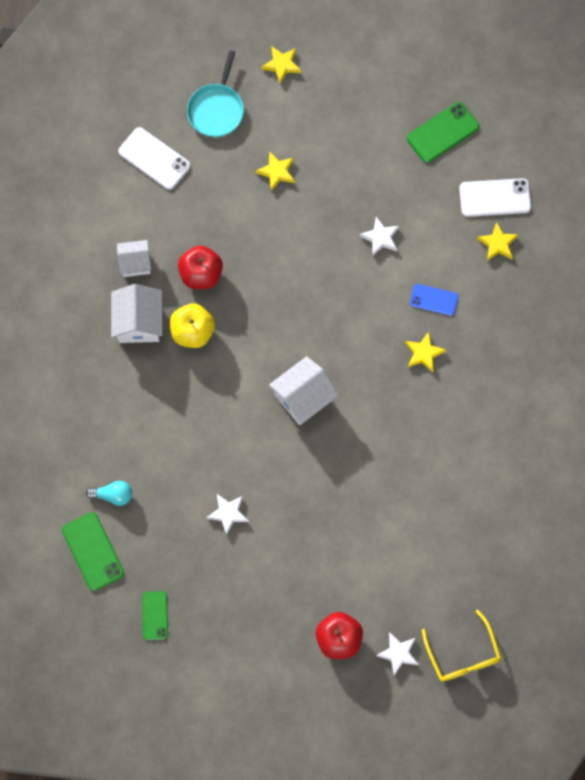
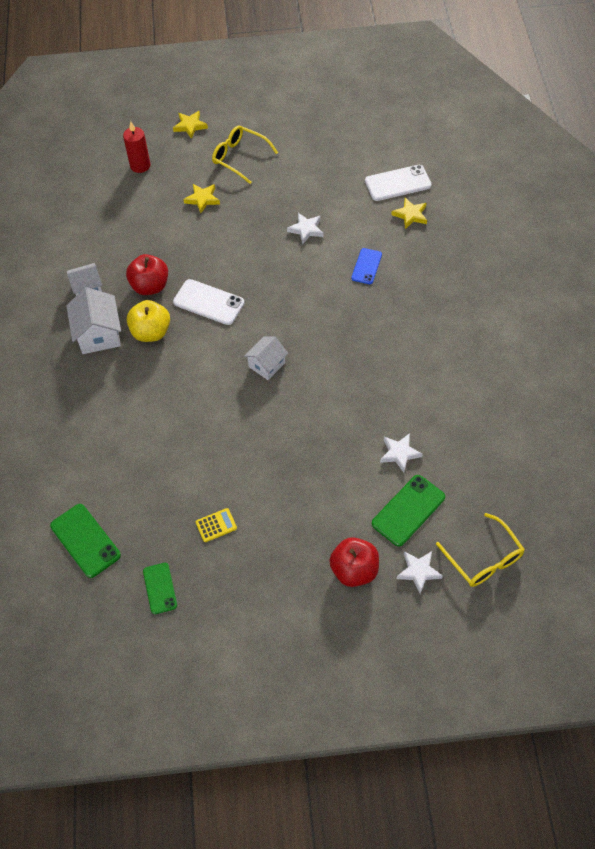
camera: 10 degrees left, 15 degrees down
(113, 495) = (98, 485): turquoise light bulb -> none
(154, 158) = (91, 209): white phone -> white phone (209, 302)
(216, 110) = (140, 165): turquoise pan -> red candle
(219, 563) = (216, 525): none -> yellow calculator
(228, 513) = (216, 478): white star -> white star (399, 453)
(303, 397) = (266, 365): white house -> white house, size x0.66
(328, 123) = (239, 157): none -> yellow glasses
(423, 353) = (369, 308): yellow star -> none
(434, 300) = (366, 266): blue phone -> blue phone turned 75 degrees counterclockwise
(442, 132) = (339, 147): green phone -> green phone (408, 510)

